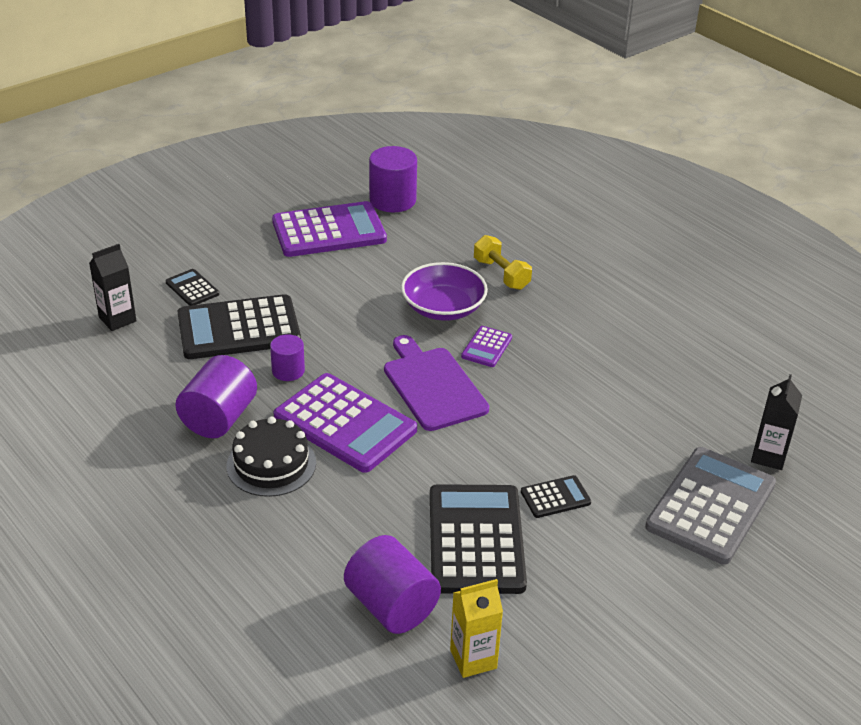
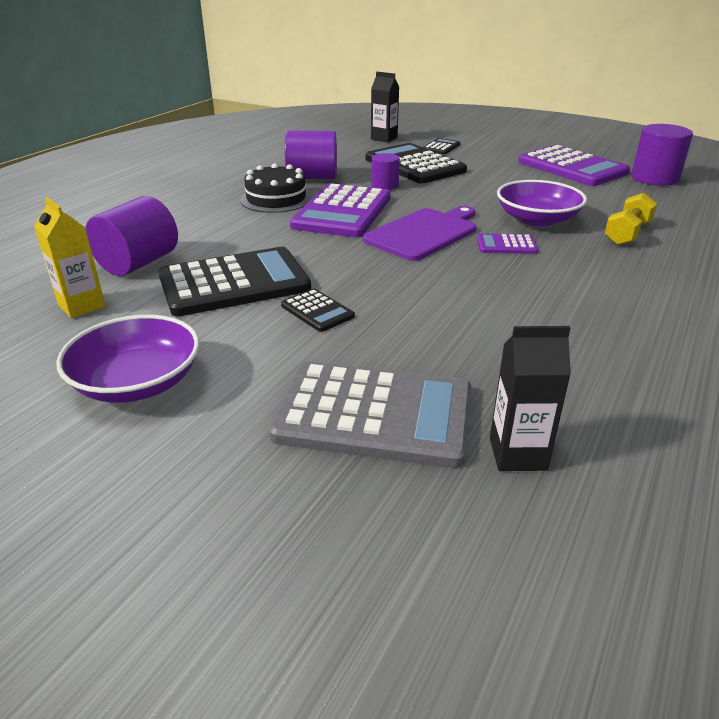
camera: 70 degrees right, 5 degrees down
(628, 628) = (137, 382): none -> purple bowl

